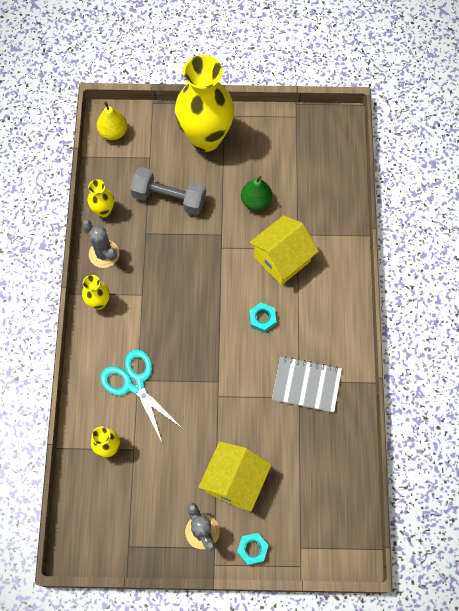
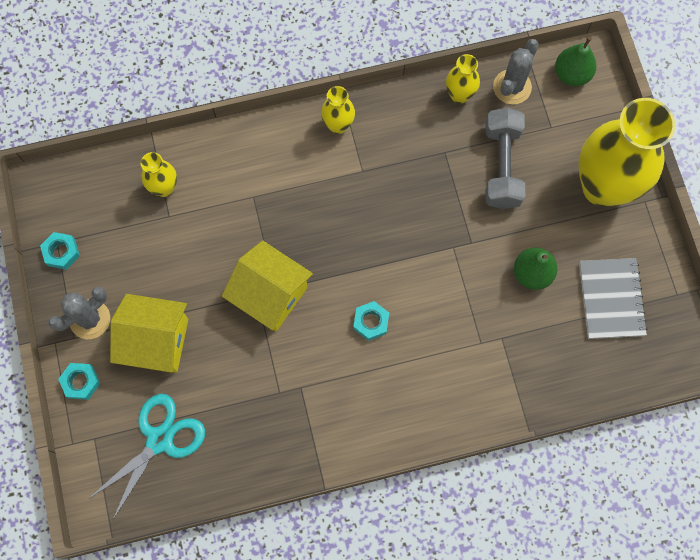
camera: 75 degrees right, 5 degrees up
(104, 254) = (402, 112): grey cactus -> grey cactus (512, 87)
(113, 132) = (571, 74): yellow pear -> green pear
(134, 383) = (248, 194): turquoise scissors -> turquoise scissors (160, 440)
(138, 544) = (61, 252): none -> turquoise nut
(282, 259) = (460, 326): yellow house -> yellow house (270, 295)
(306, 385) = (298, 398): grey notebook -> grey notebook (611, 299)

